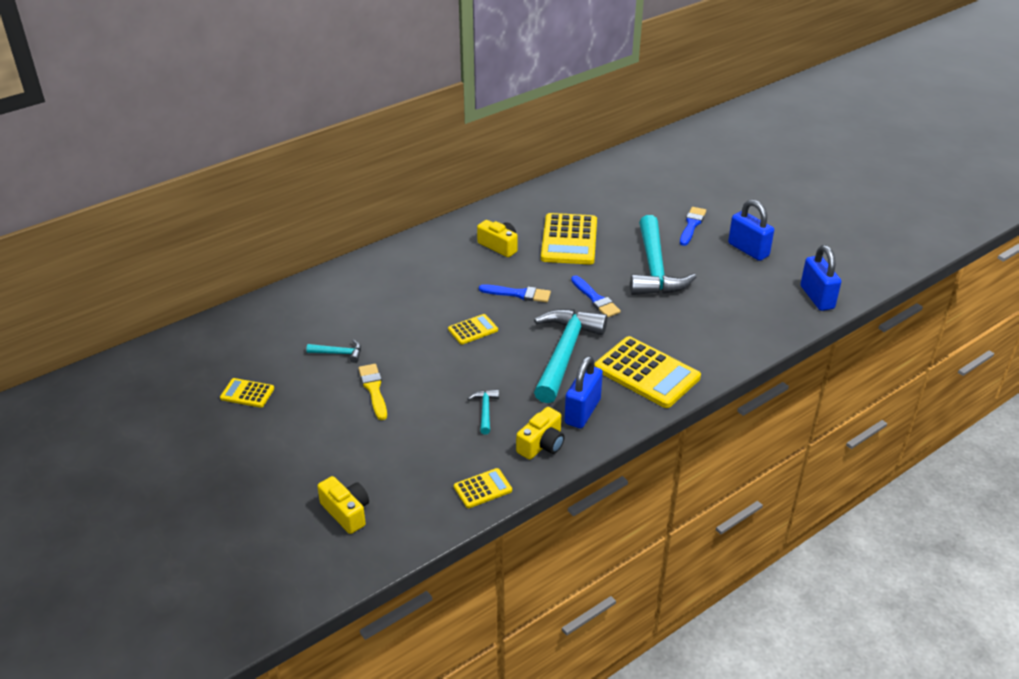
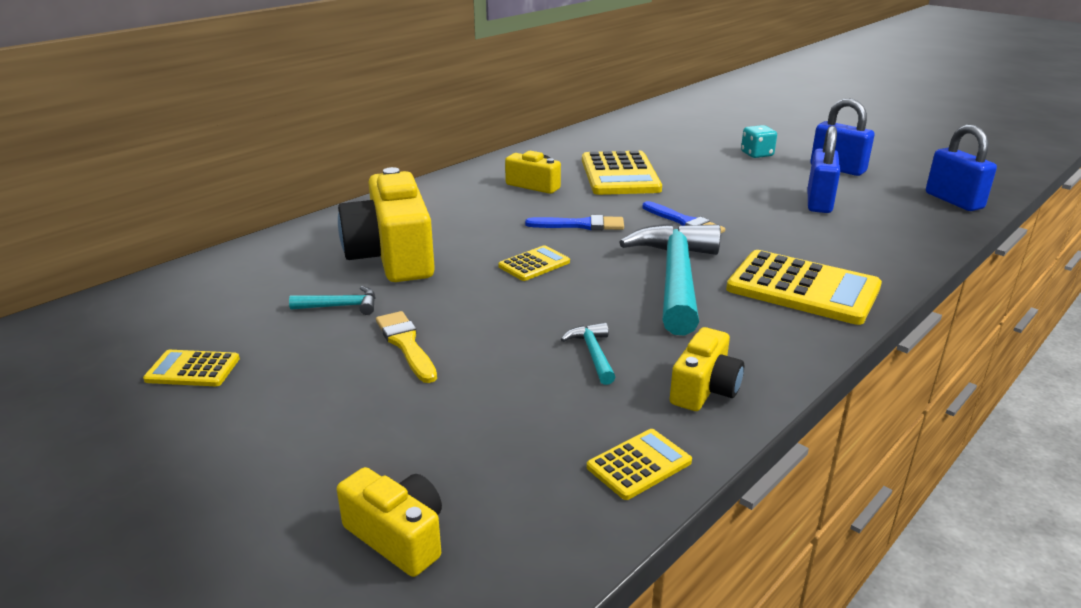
camera: 10 degrees left, 10 degrees down
(379, 311) = (392, 256): none -> yellow camera
(582, 411) = (742, 340): blue padlock -> blue padlock (819, 202)
(655, 269) = (740, 191): turquoise hammer -> none
(692, 225) = (757, 154): blue brush -> turquoise dice

